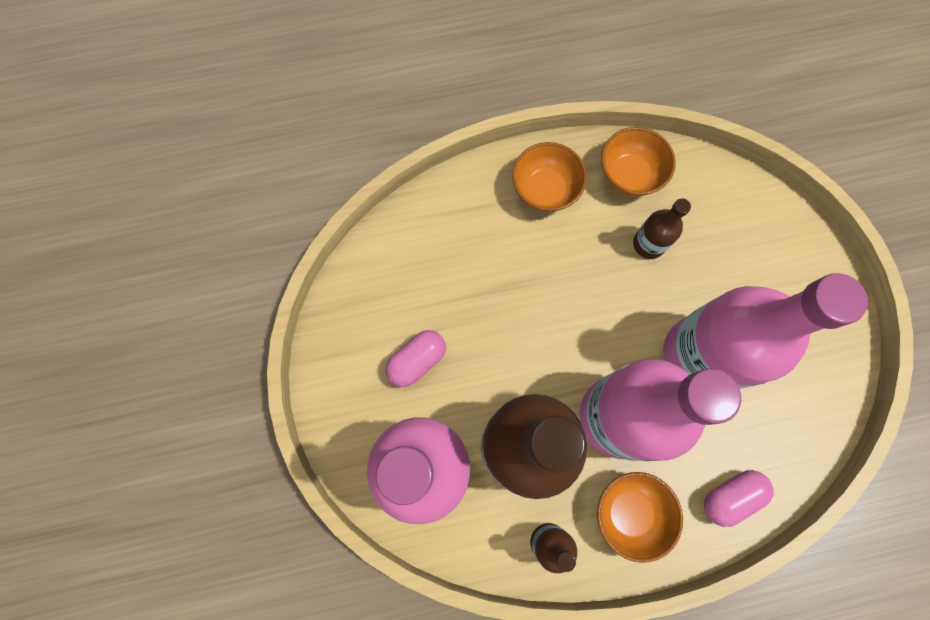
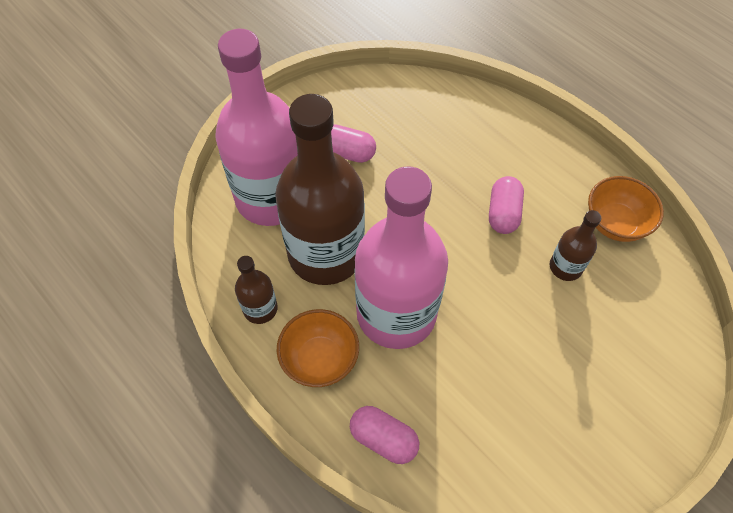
camera: 60 degrees right, 15 degrees down
(545, 190) = (550, 169): orange bowl -> none
(567, 260) = (503, 213): none -> pink capsule
(700, 355) = (496, 355): pink bottle -> none

